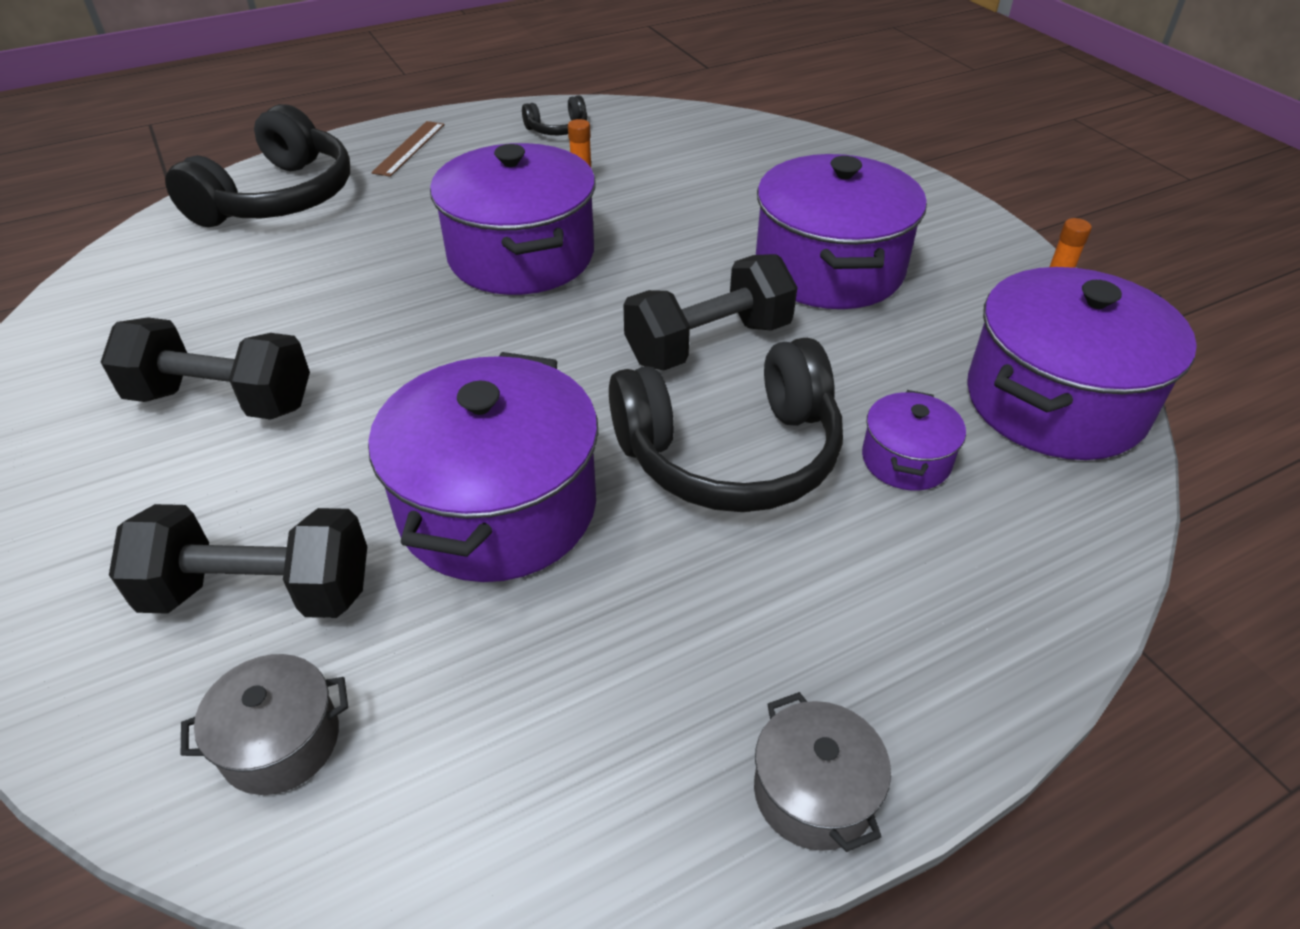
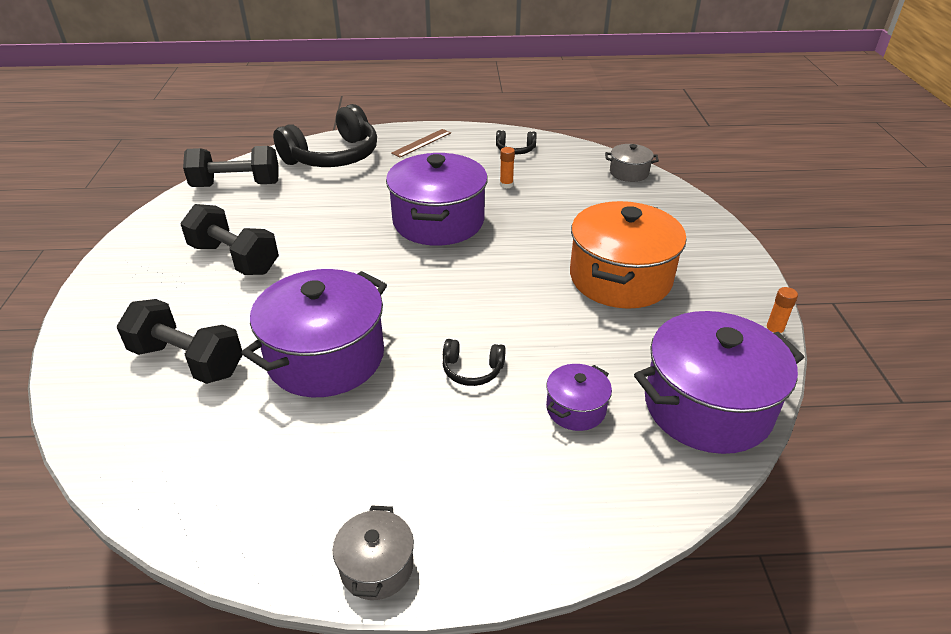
camera: 25 degrees right, 5 degrees down
(280, 741) = (150, 434): grey pot -> grey pot (629, 173)
(708, 343) = (508, 302): black dumbbell -> black dumbbell (236, 185)
(730, 453) = (472, 370): black headphones -> black headphones, size x0.45
(829, 268) = (620, 278): purple pot -> orange pot

